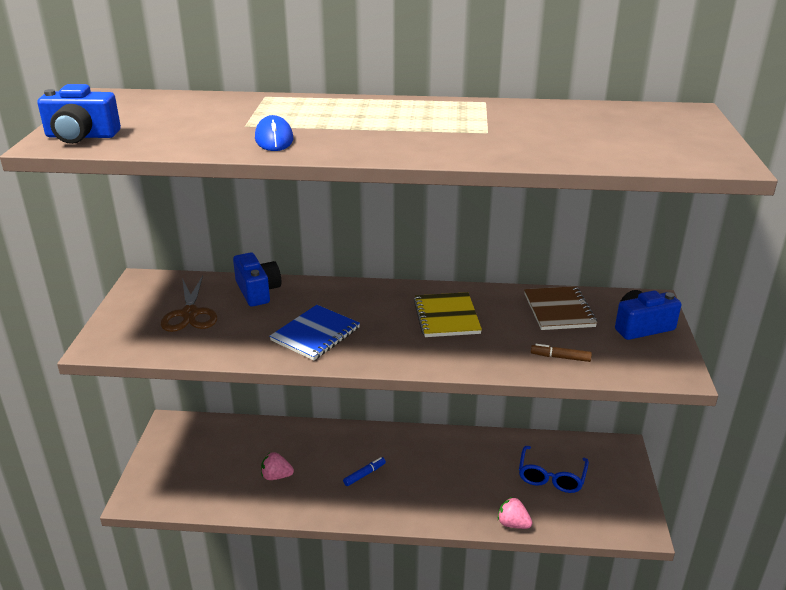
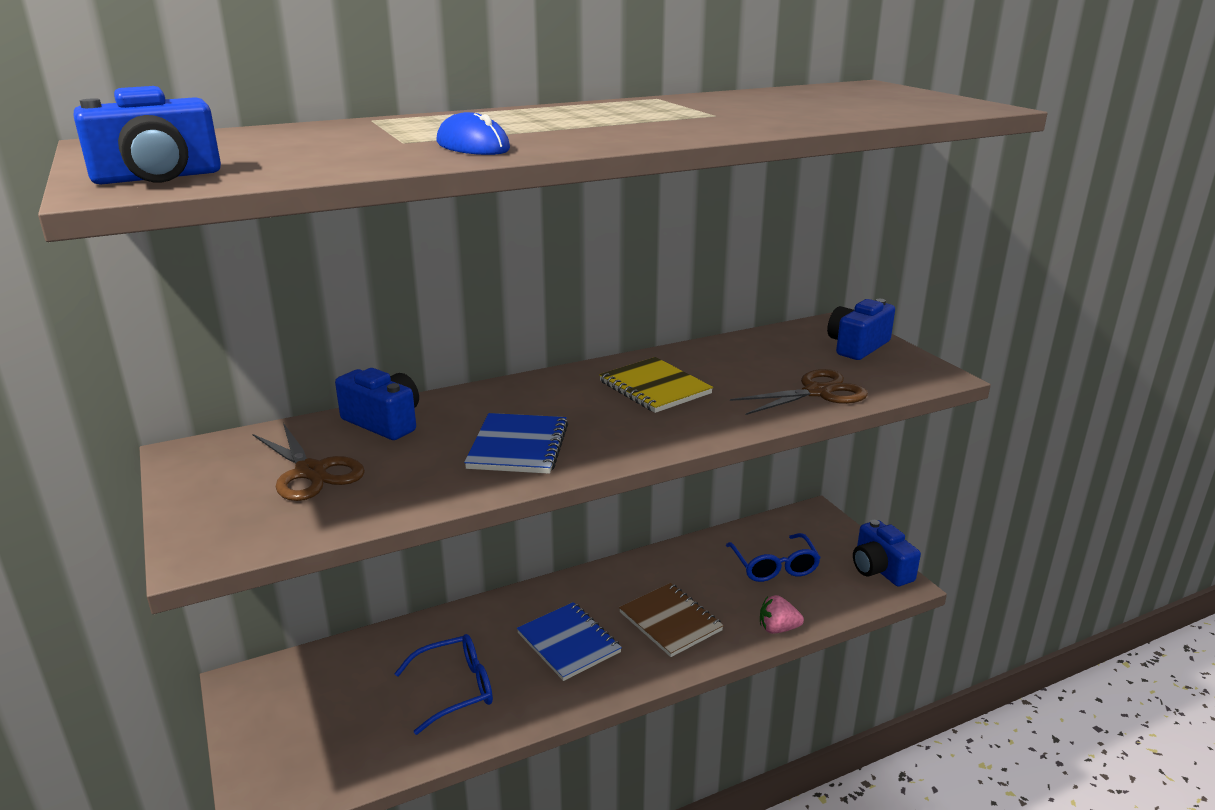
camera: 30 degrees left, 5 degrees down
(276, 476) = (456, 689): pink strawberry -> blue glasses
(364, 474) = (568, 643): blue marker -> blue notebook
(559, 310) = (763, 352): brown notebook -> brown notebook (670, 621)
(560, 357) = (817, 392): brown marker -> brown scissors
(635, 511) = (880, 569): none -> blue camera

